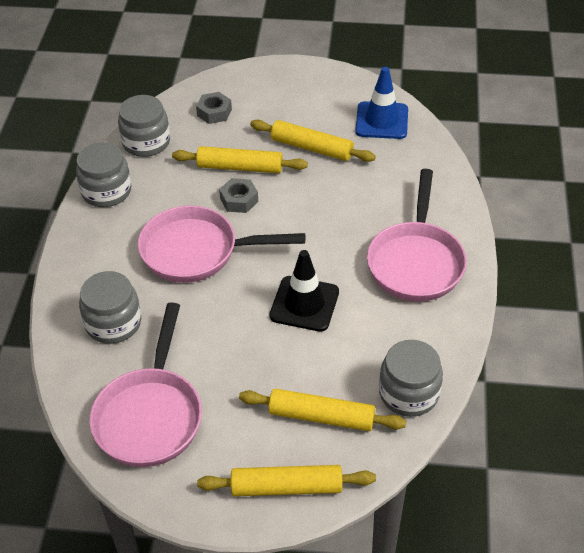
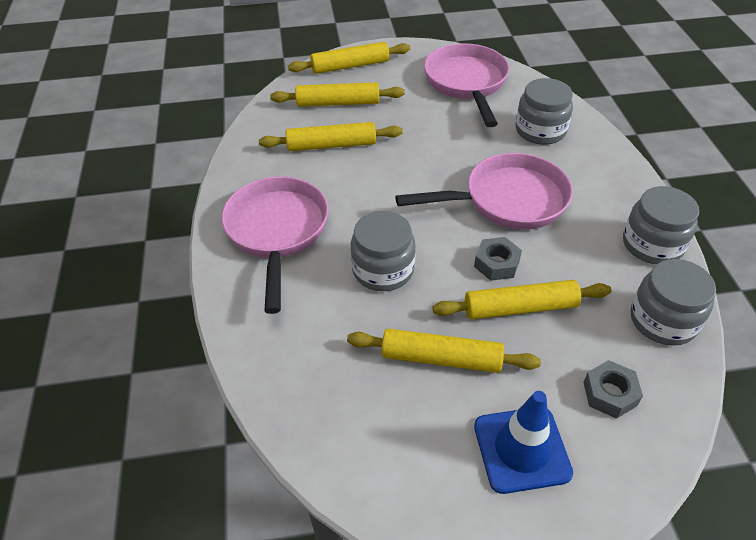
camera: 165 degrees right, 0 degrees up
(304, 304) = (379, 174): black traffic cone -> none
(344, 351) = (331, 145): none -> yellow rolling pin
(382, 121) = (354, 433): blue traffic cone -> blue traffic cone (521, 449)
(409, 393) = (271, 127): grey jar -> grey jar (383, 270)

